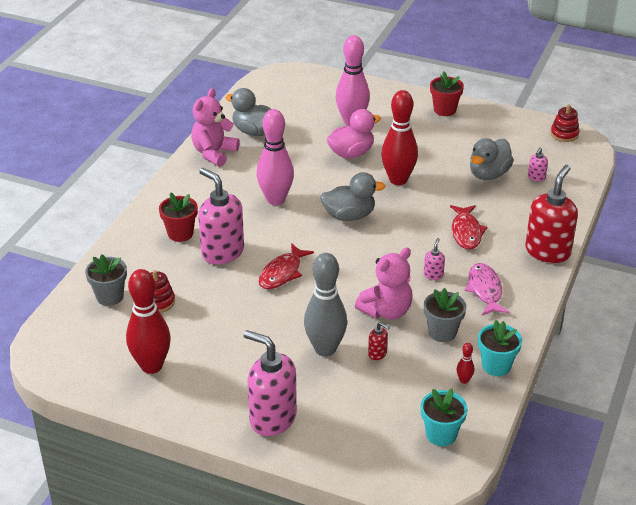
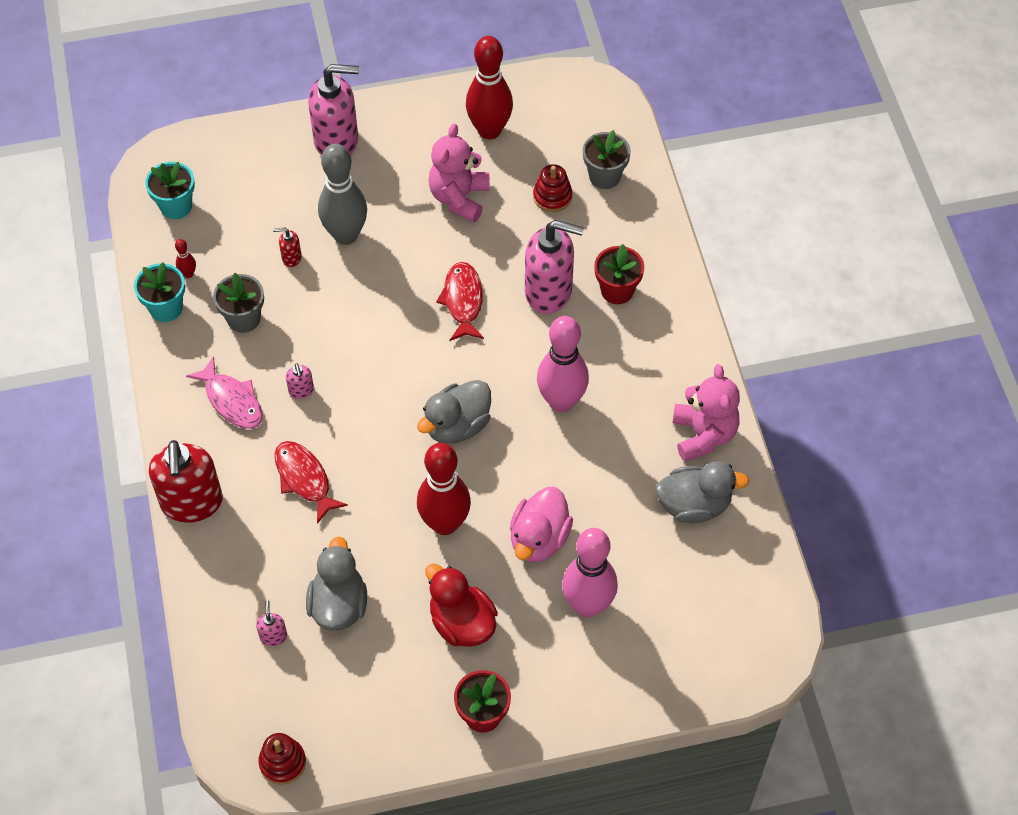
camera: 145 degrees right, 20 degrees up
(386, 311) = (318, 313): pink teddy bear -> pink teddy bear (459, 198)
(425, 142) = (462, 623): none -> red duck

